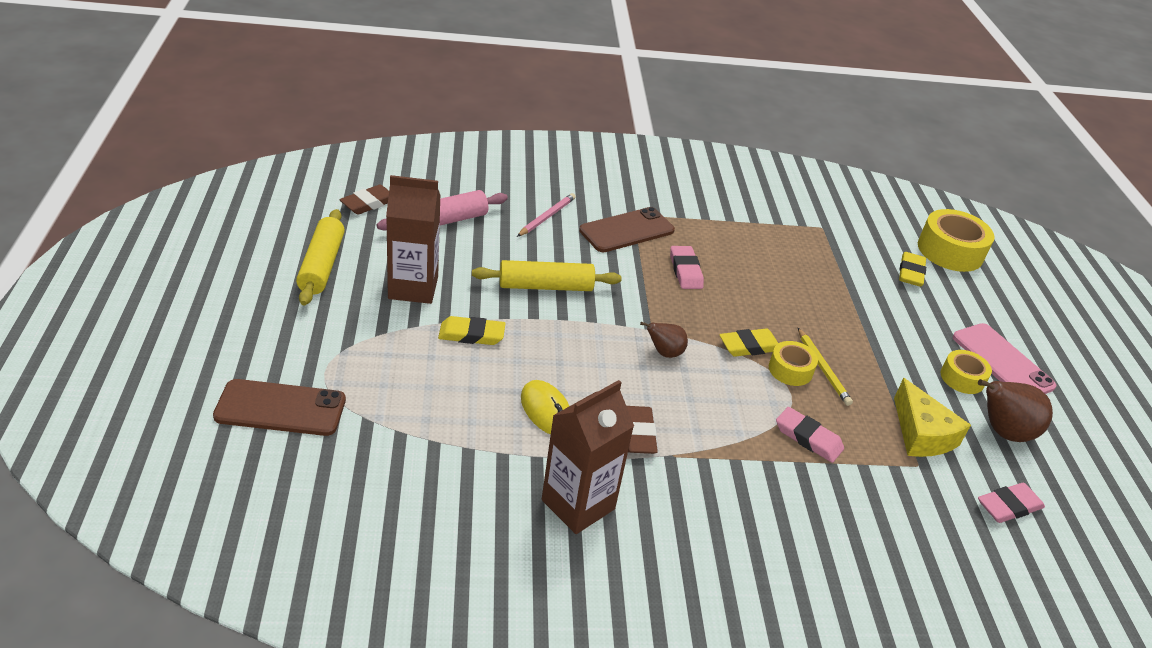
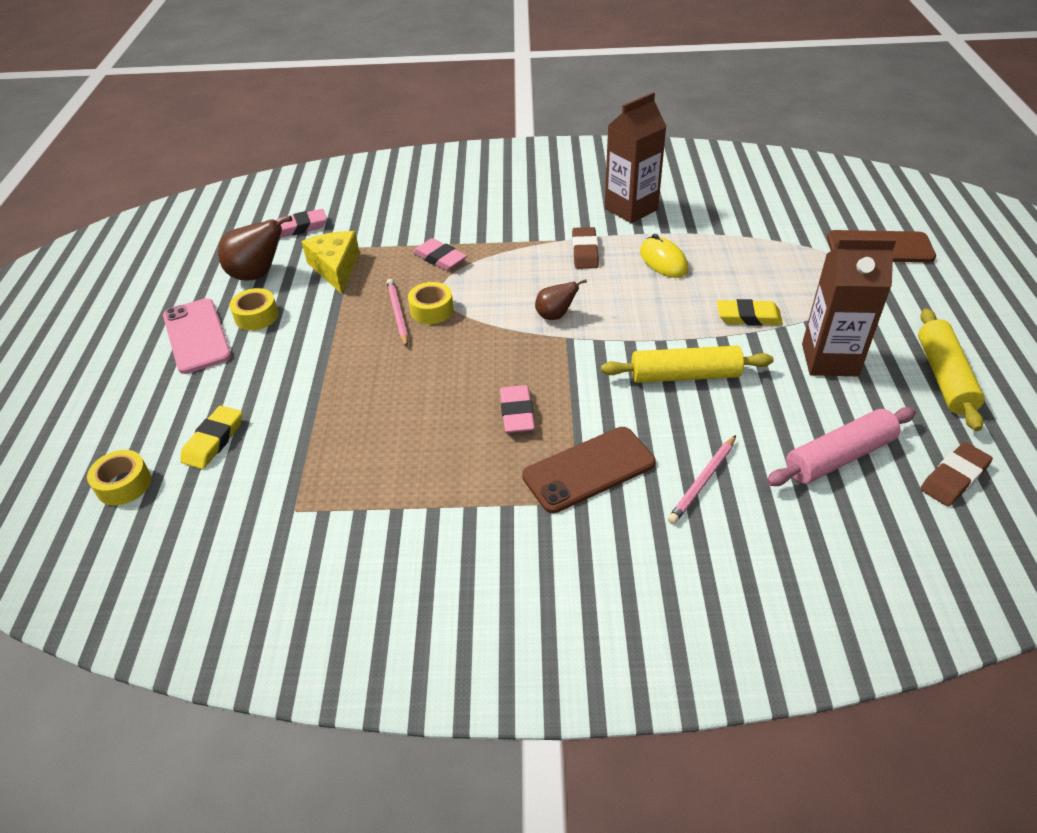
camera: 170 degrees left, 5 degrees up
(749, 346) = (466, 329): yellow eraser -> none
(822, 368) = (398, 314): yellow pencil -> pink pencil
(950, 251) = (124, 484): yellow tape -> yellow tape, size x0.57

